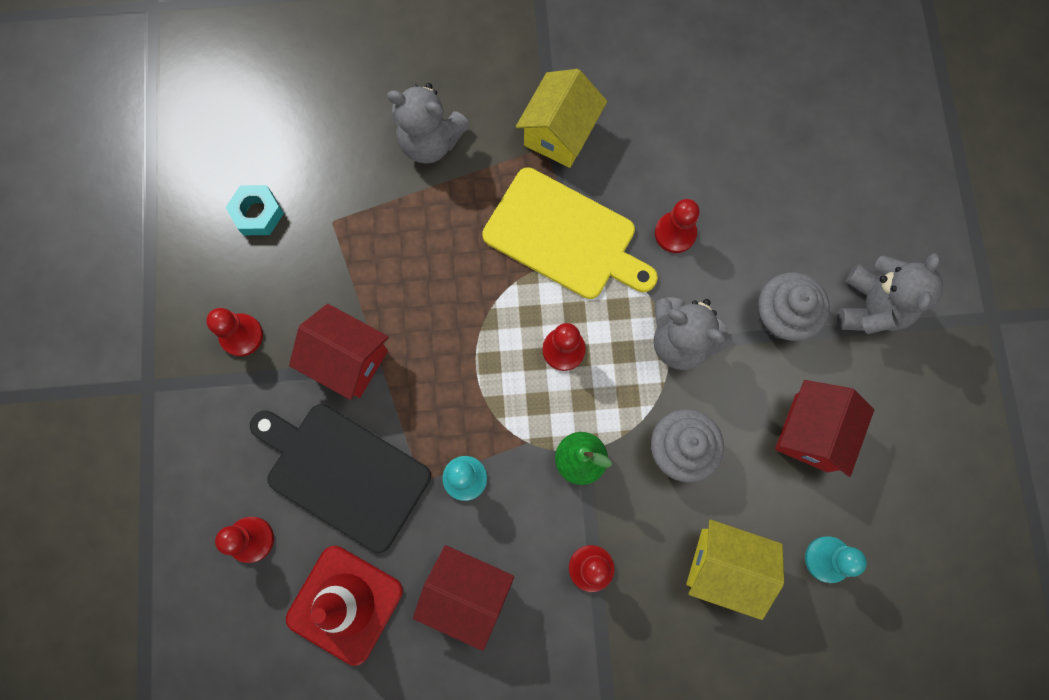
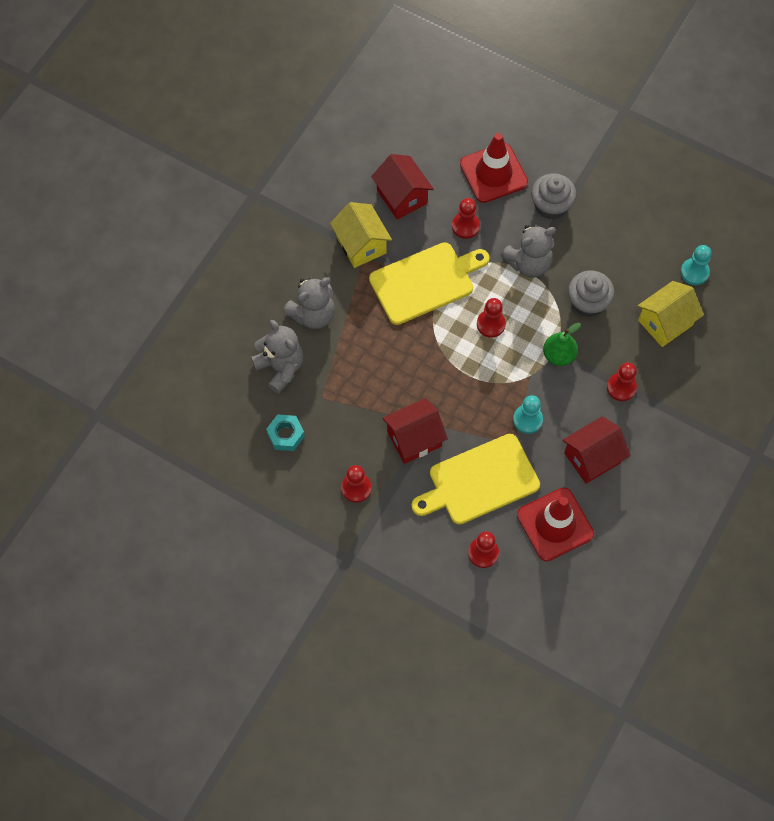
camera: 55 degrees left, 10 degrees down
(343, 473) = (479, 481): black cutting board -> yellow cutting board
(773, 218) = (493, 173): none -> red traffic cone
(811, 432) = (624, 235): red house -> red house (402, 197)
(871, 307) = (577, 161): grey teddy bear -> grey teddy bear (280, 368)

